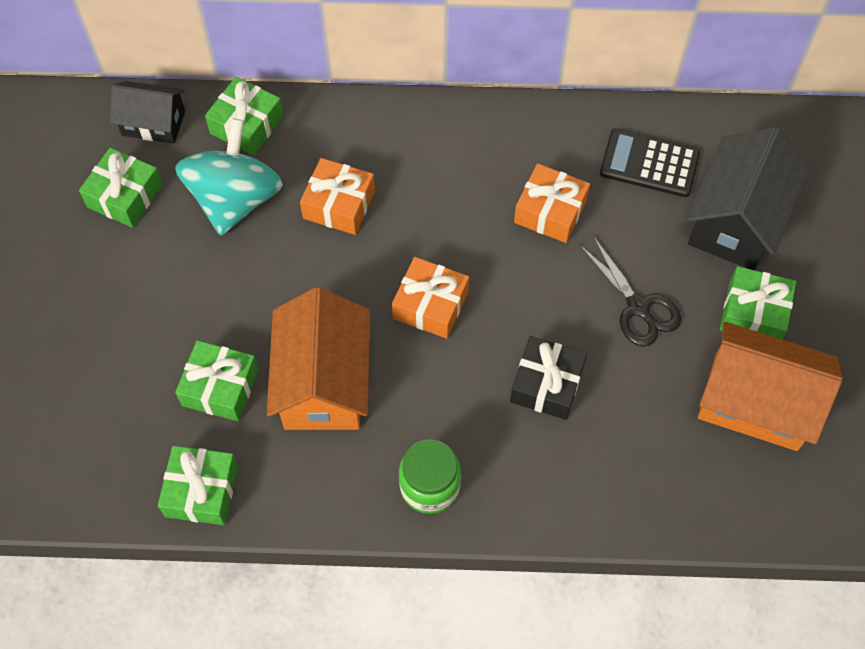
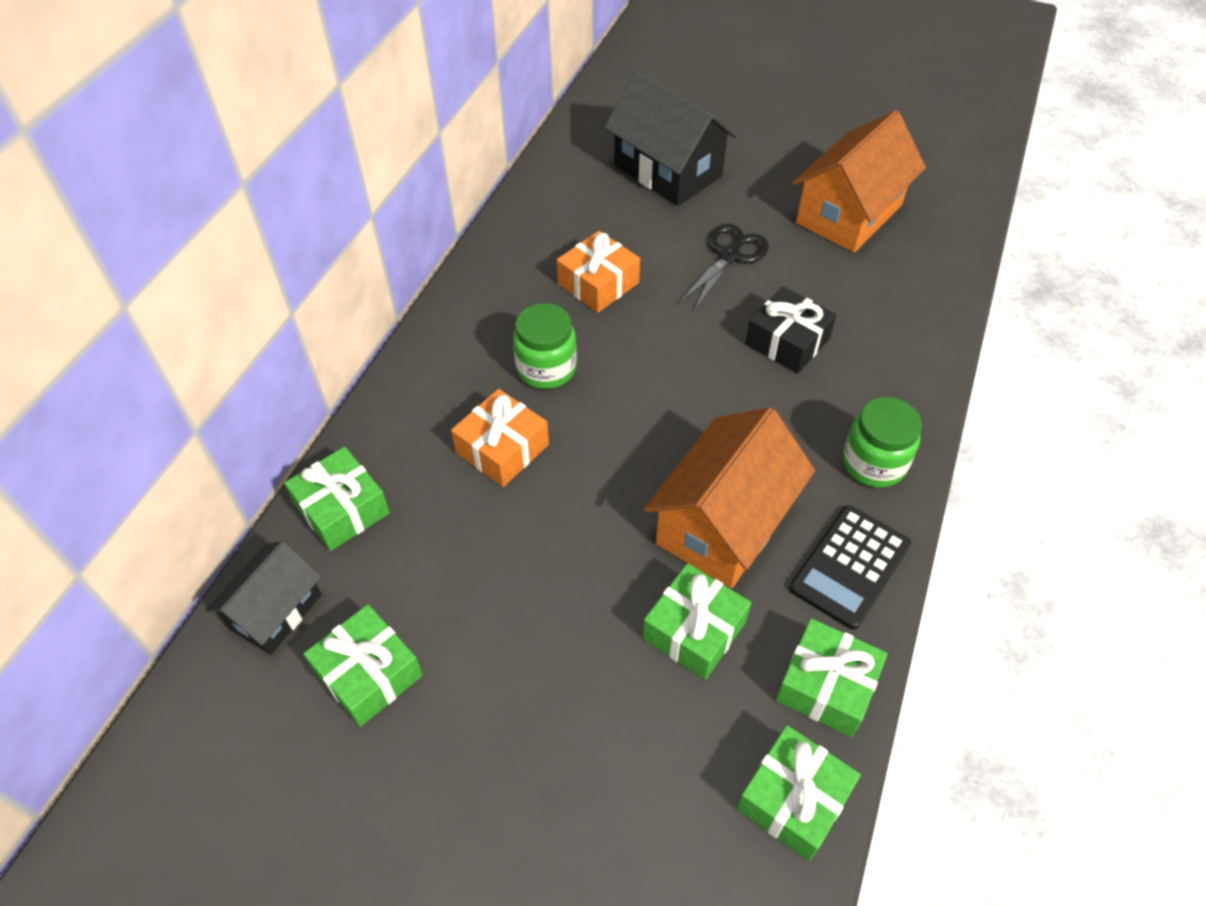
camera: 70 degrees left, 10 degrees down
(235, 199) = (441, 548): turquoise spinning top -> none
(323, 383) = (723, 523): orange house -> orange house turned 75 degrees counterclockwise
(430, 305) = (664, 404): orange gift -> none
(433, 206) = (546, 368): none -> green jar
(638, 307) = (729, 256): black scissors -> black scissors turned 45 degrees counterclockwise
(649, 164) = (581, 203): black calculator -> black calculator (850, 566)
(753, 313) = (763, 189): green gift -> green gift (793, 799)

